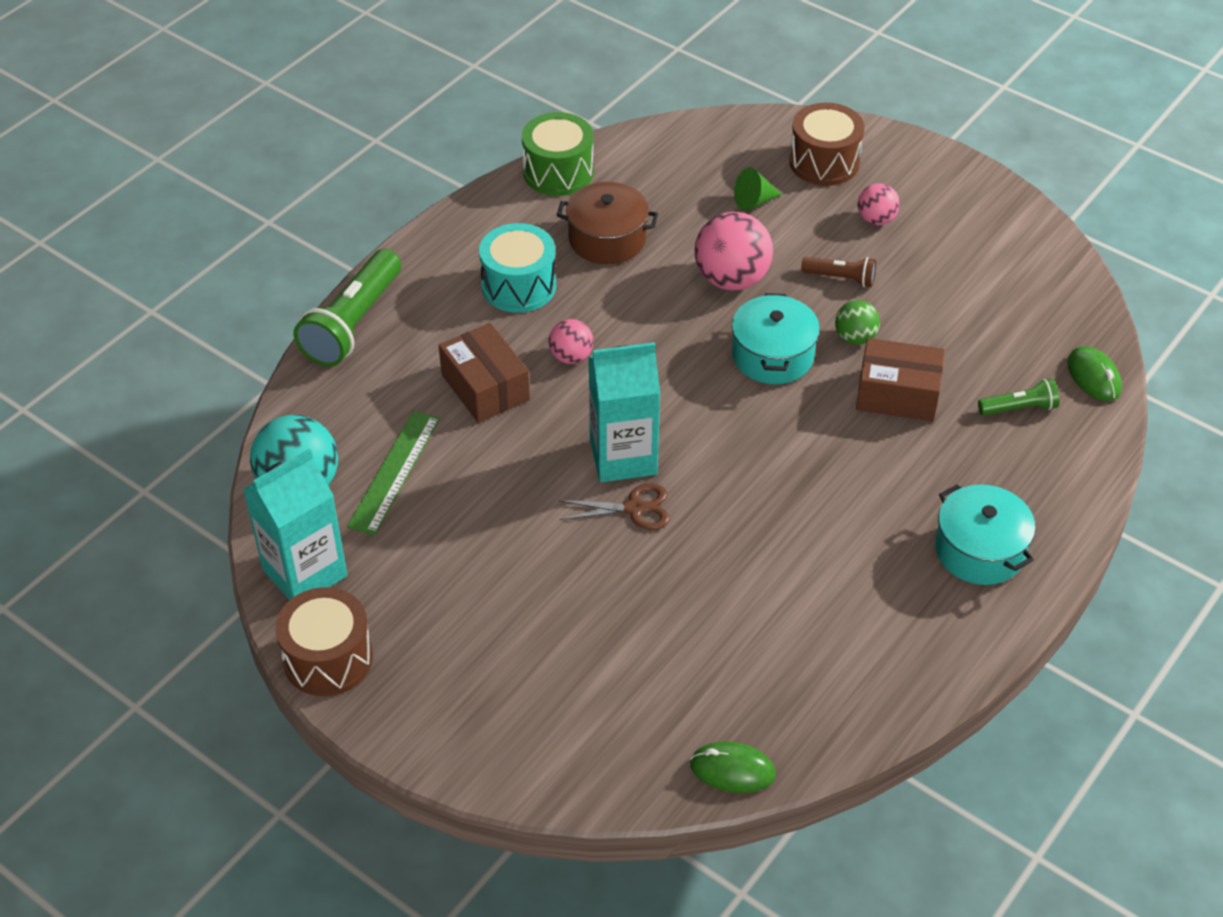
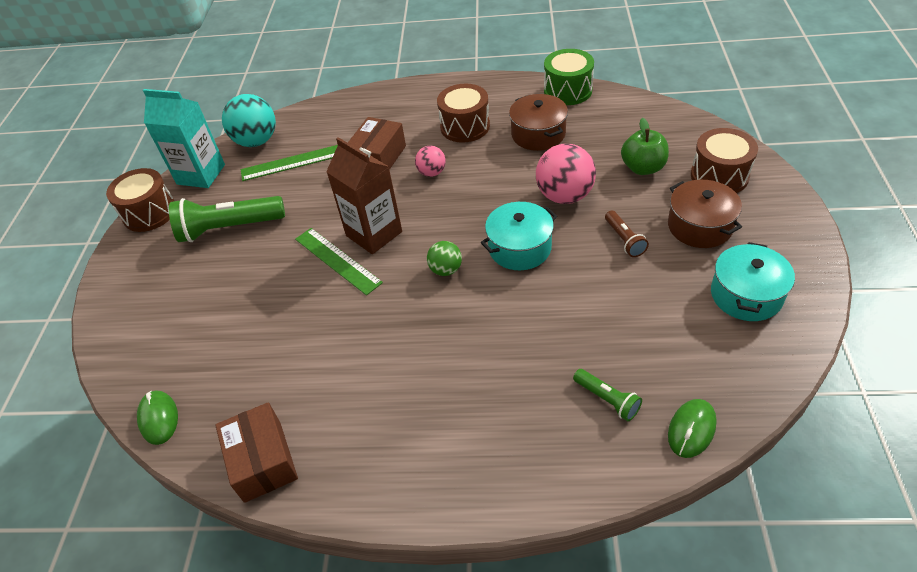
camera: 60 degrees right, 0 degrees up
(353, 323) = (380, 95): green flashlight -> green flashlight (229, 228)
(519, 286) = (465, 126): turquoise drum -> brown drum
(623, 457) = (374, 234): turquoise carton -> brown carton
(634, 508) = (337, 260): brown scissors -> green ruler
(754, 201) = (643, 168): green cone -> green apple
(855, 338) = (578, 276): green ball -> green ball (446, 270)
(876, 220) = (699, 226): pink ball -> brown pot
(897, 394) = (549, 324): brown box -> brown box (263, 461)
(979, 550) = (443, 451): turquoise pot -> turquoise pot (746, 295)

